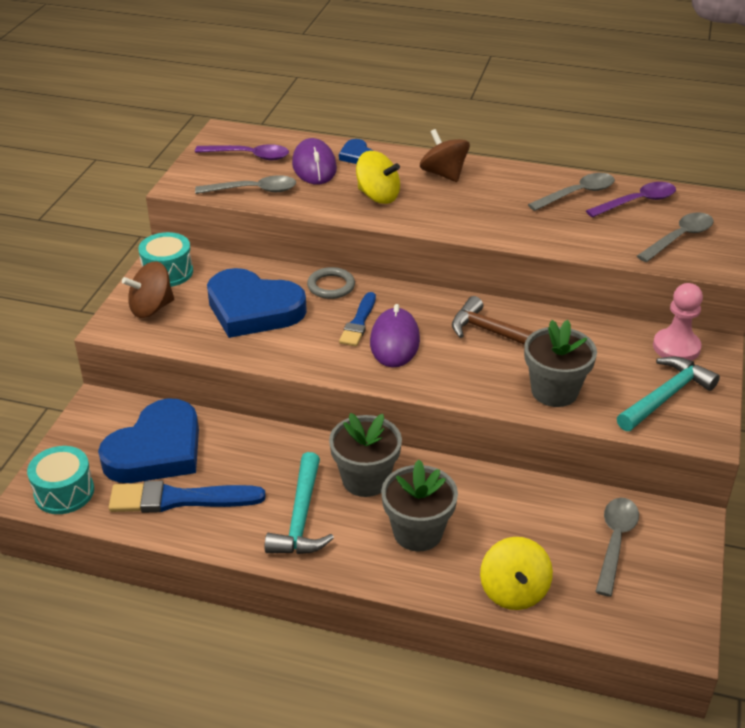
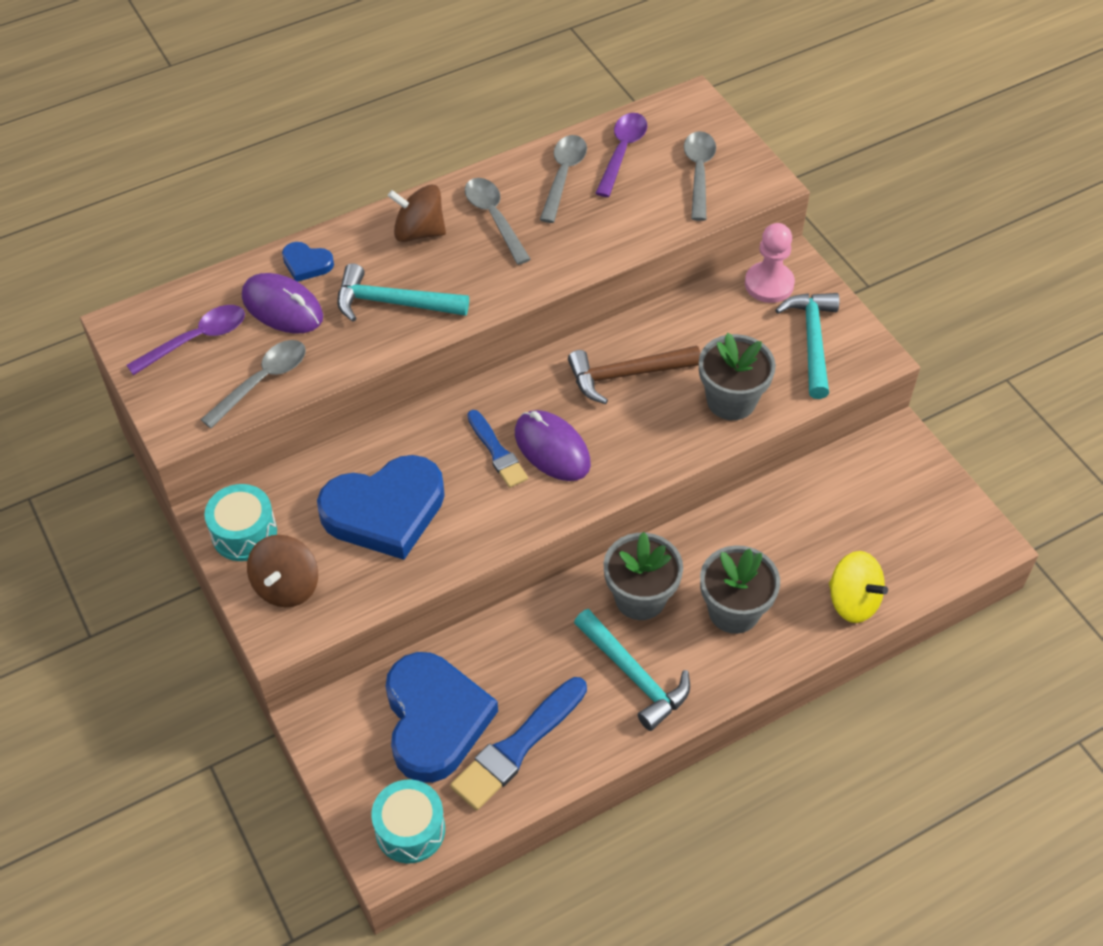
camera: 45 degrees left, 15 degrees up
(331, 286) = (422, 430): grey ring -> none
(378, 196) = (392, 303): yellow spinning top -> turquoise hammer
(615, 542) = (871, 498): grey spoon -> grey spoon (494, 218)

